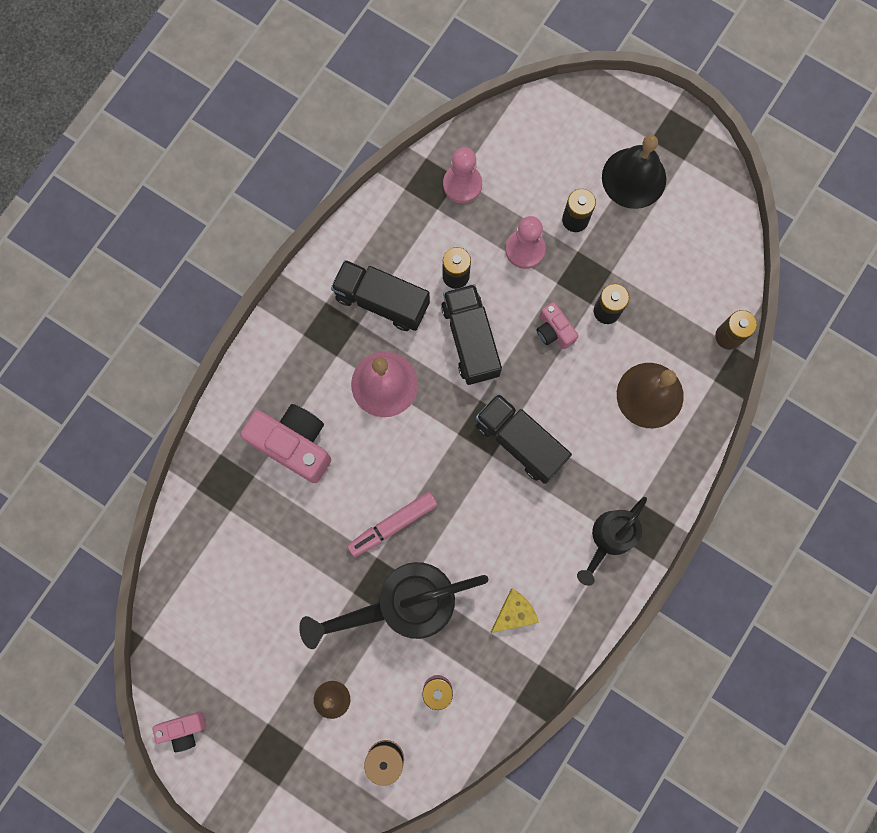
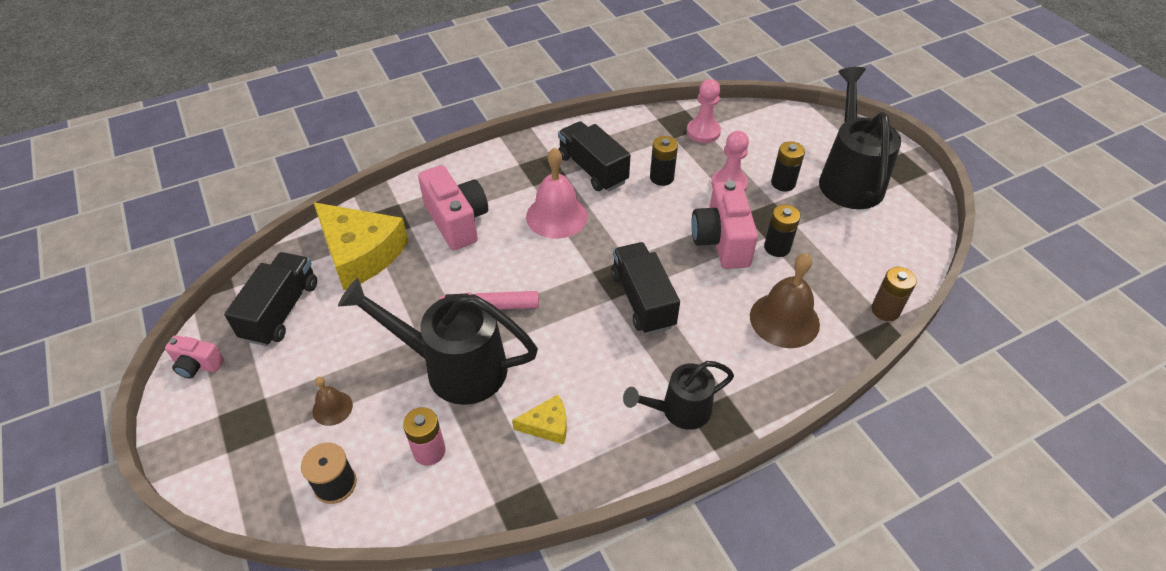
camera: 30 degrees right, 30 degrees down
(231, 534) = (361, 253): none -> yellow cheese
(470, 340) = (646, 218): black truck -> black truck (281, 311)
(554, 331) = (721, 241): pink camera -> pink camera, size x1.89
(634, 178) = (849, 178): black bell -> black watering can

